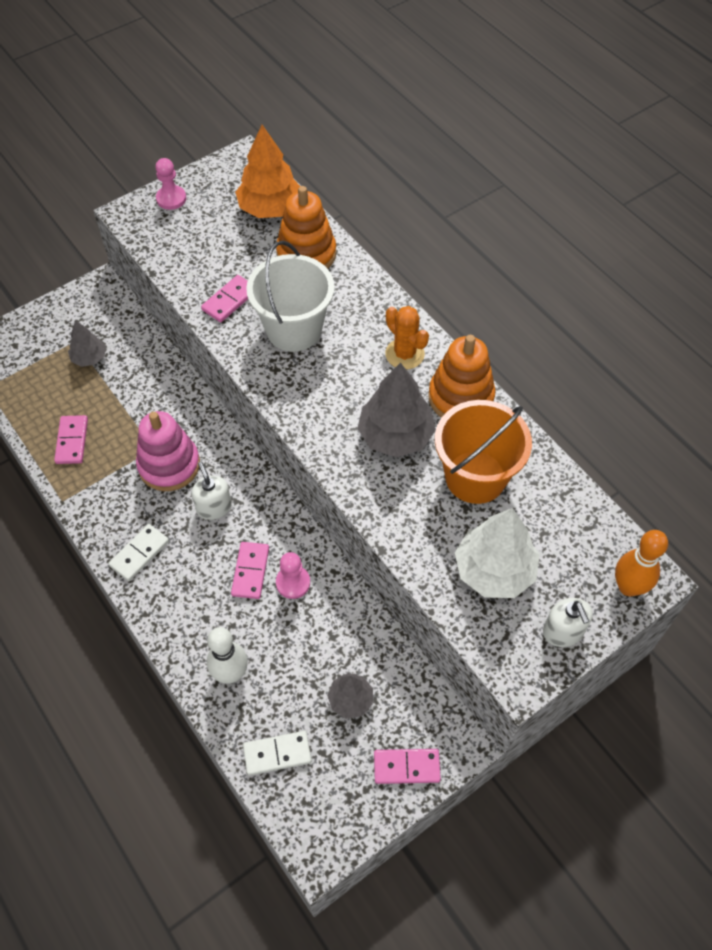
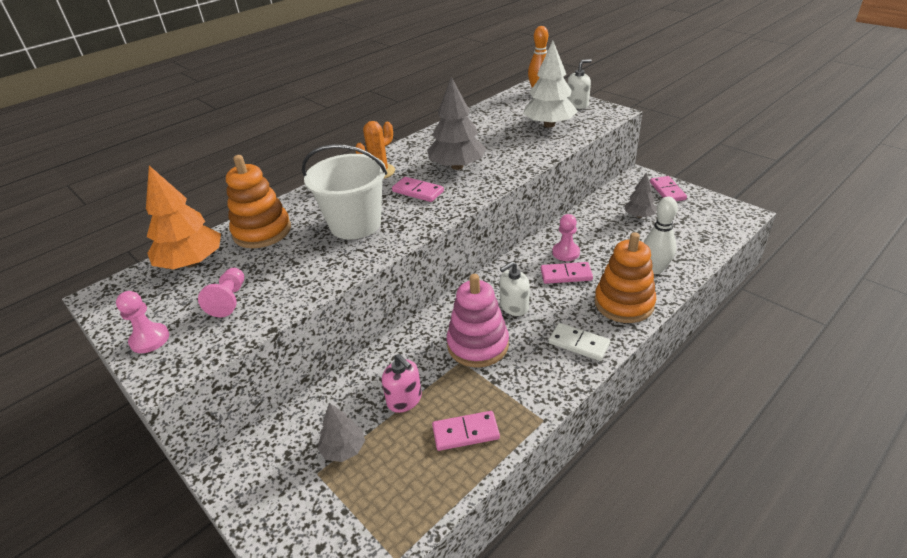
camera: 95 degrees left, 20 degrees down
(123, 401) = (404, 400): none -> pink soap dispenser
(203, 241) = (229, 300): none -> pink pawn
(229, 300) = (318, 266): pink domino -> pink domino (418, 191)
(277, 754) = (697, 238): white domino -> none
(460, 397) = (417, 147): orange stacking toy -> orange stacking toy (624, 303)
(475, 477) = (483, 136): orange bucket -> none

